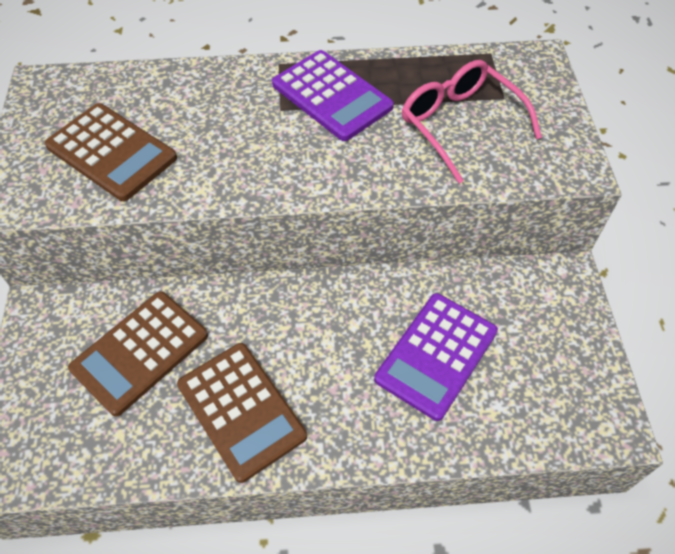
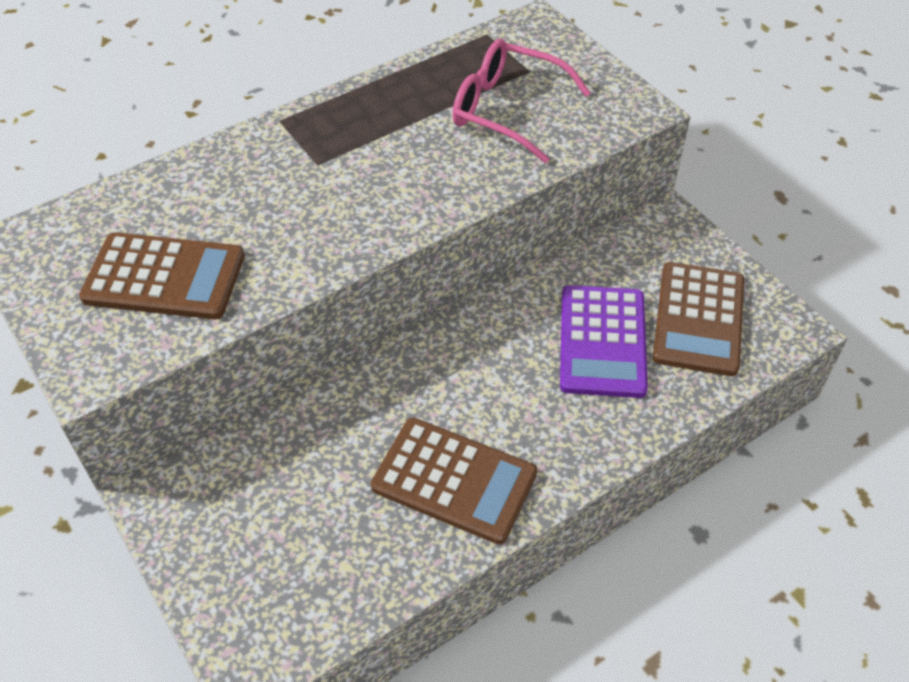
camera: 30 degrees left, 5 degrees down
(140, 352) = (306, 480): brown calculator -> brown calculator (698, 319)
(332, 96) = (361, 131): purple calculator -> none

